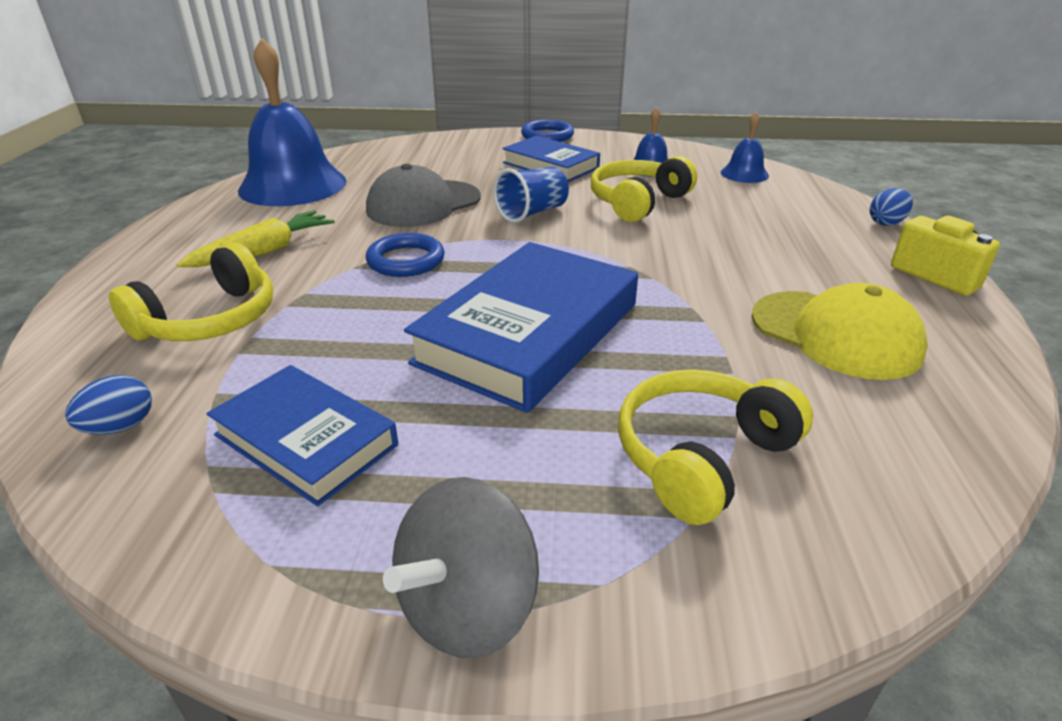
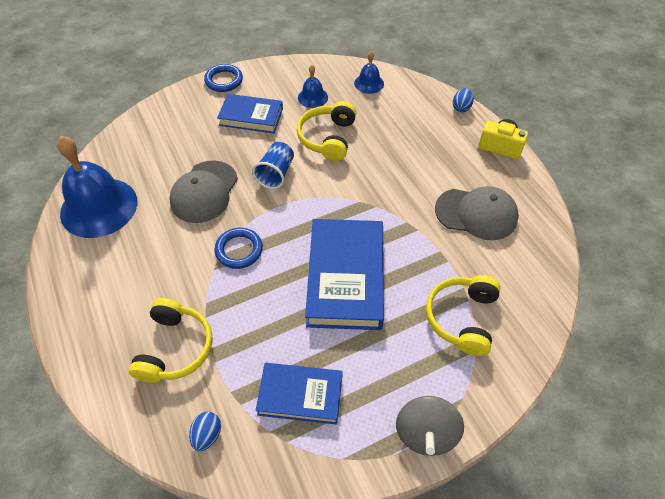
camera: 30 degrees left, 20 degrees up
(264, 251) = (148, 280): yellow carrot -> none
(835, 334) = (476, 214): yellow cap -> grey cap

